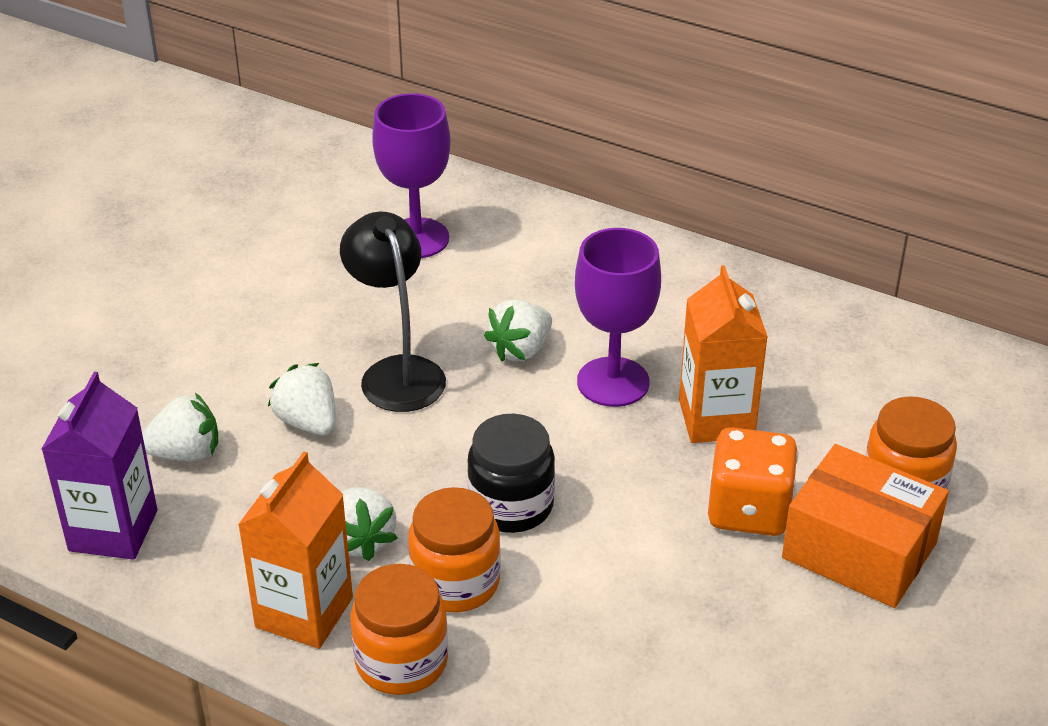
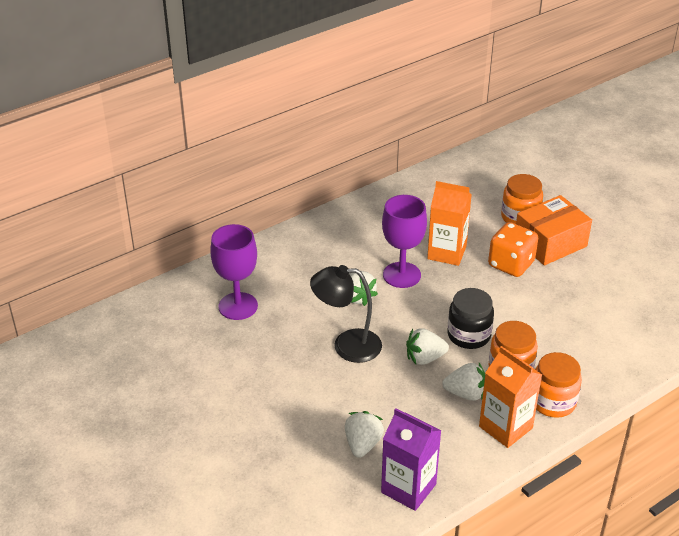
camera: 65 degrees left, 0 degrees up
(308, 422) = (366, 389): white strawberry -> white strawberry (424, 358)

